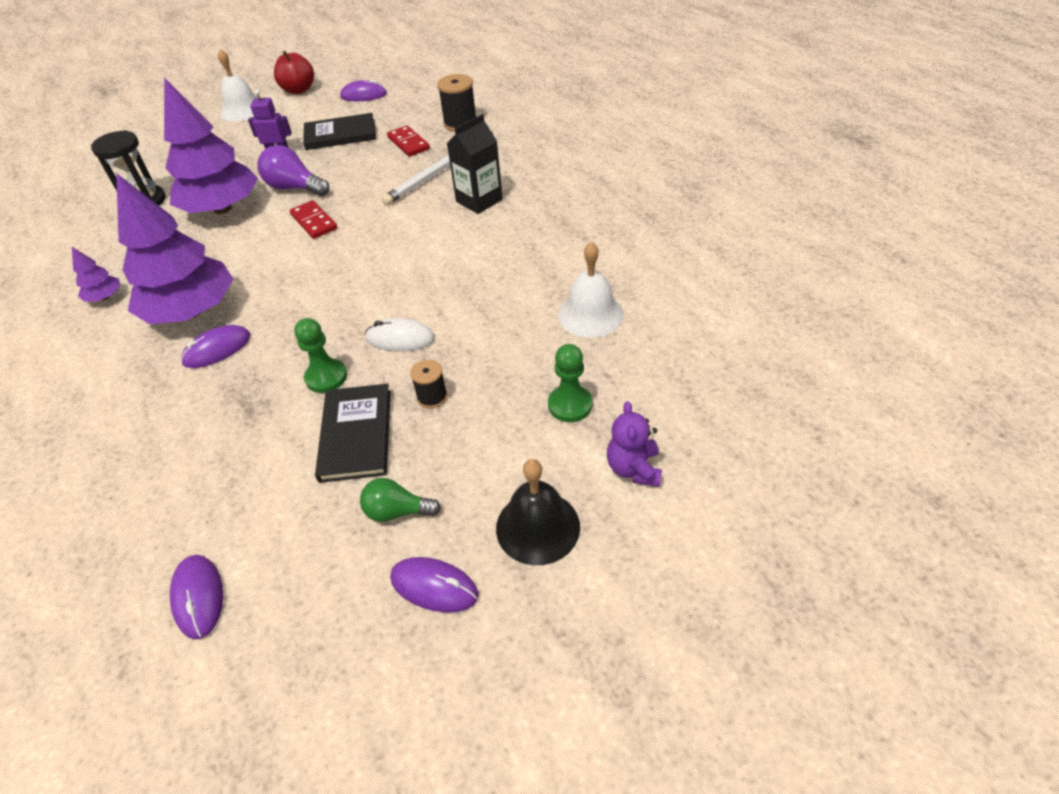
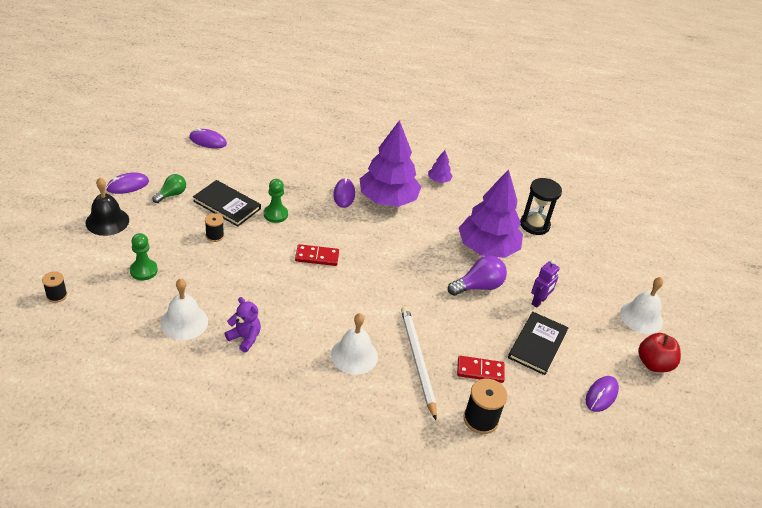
camera: 120 degrees right, 5 degrees down
(314, 222) = (423, 274): red domino -> red domino (317, 257)
(400, 338) = (268, 248): white mouse -> none
(479, 200) = (354, 355): black carton -> white bell
(633, 468) = (85, 263): purple teddy bear -> purple teddy bear (245, 338)
(710, 441) = (56, 295): none -> black spool

